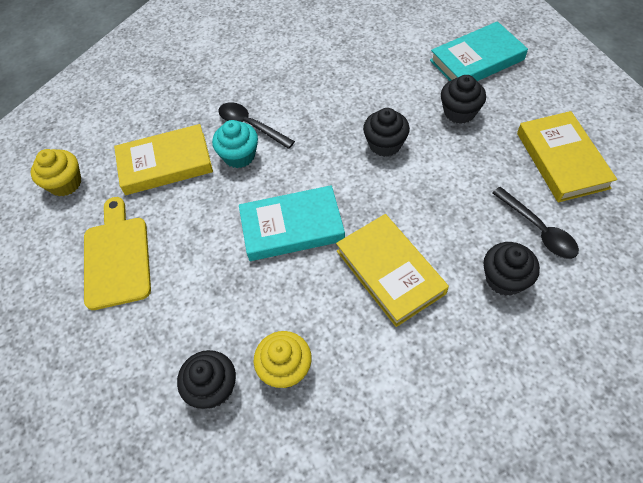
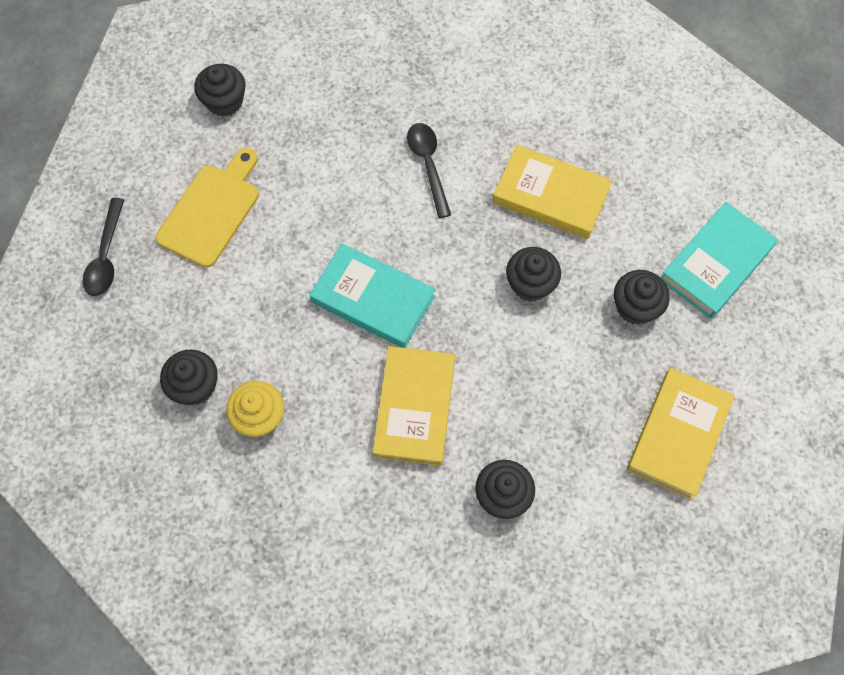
camera: 35 degrees right, 10 degrees up
(65, 183) = (225, 101): yellow cupcake -> black cupcake
(165, 163) = (321, 147): yellow book -> yellow book (550, 196)
(239, 156) = (390, 190): turquoise cupcake -> none
(477, 60) = (716, 263): turquoise book -> turquoise book turned 60 degrees counterclockwise
(538, 230) = (580, 479): black spoon -> black spoon (106, 256)

